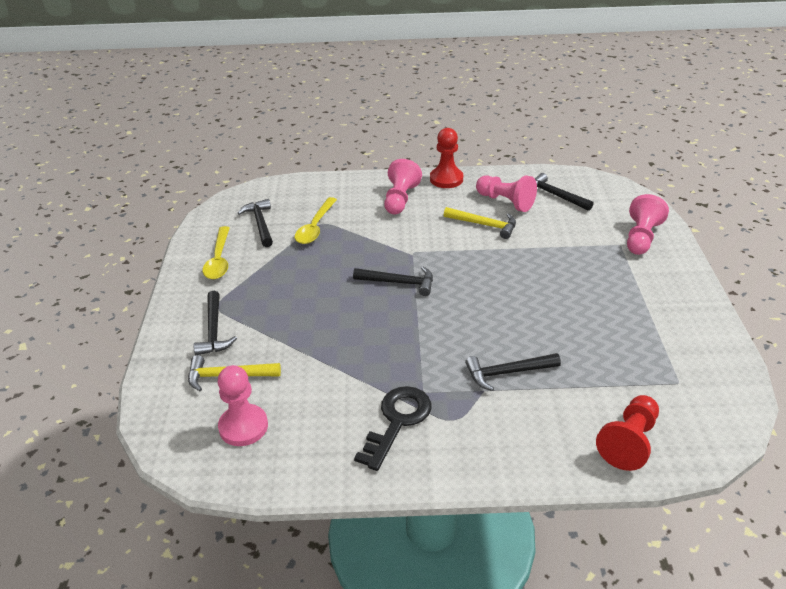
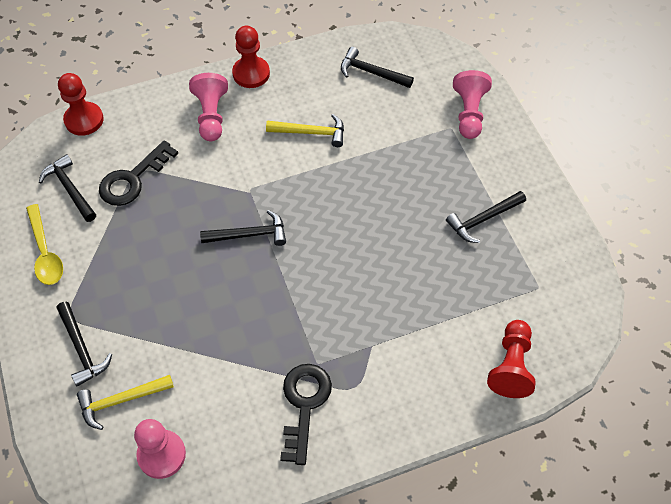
camera: 20 degrees left, 20 degrees up
(294, 184) = (84, 120): none -> red pawn
(315, 227) = (133, 179): yellow spoon -> black key
(505, 202) = (323, 94): pink pawn -> none
(507, 372) = (387, 319): black hammer -> black hammer (483, 219)

